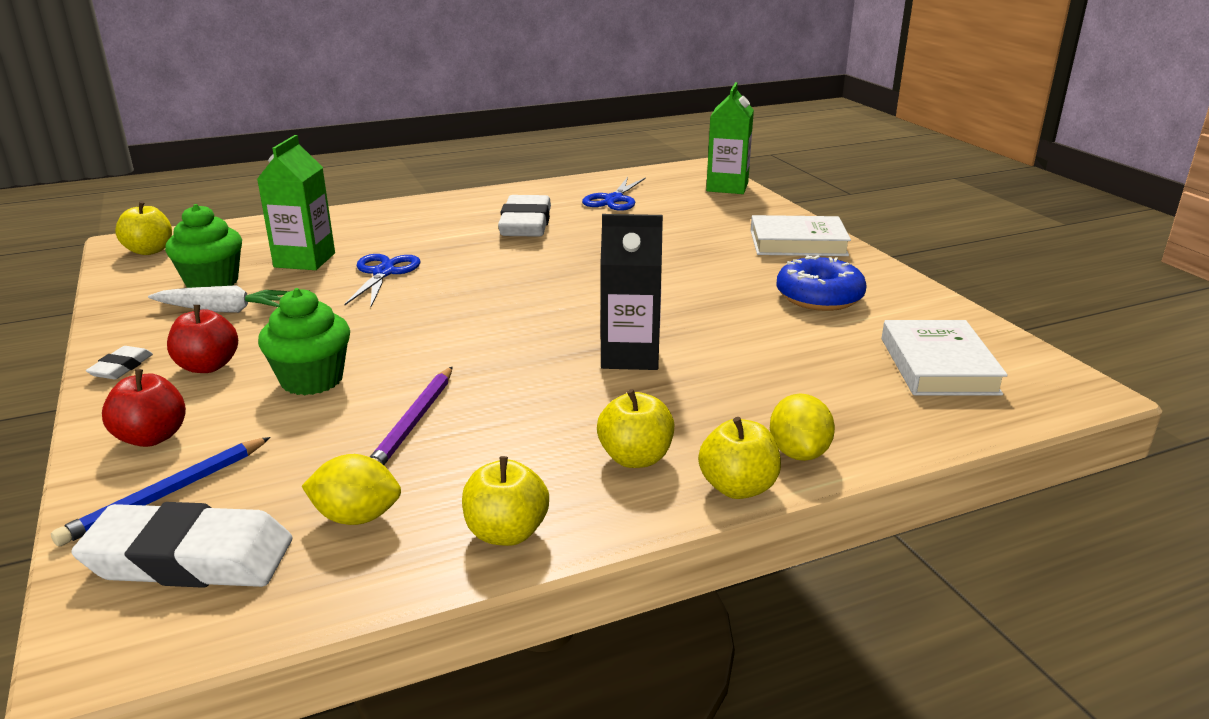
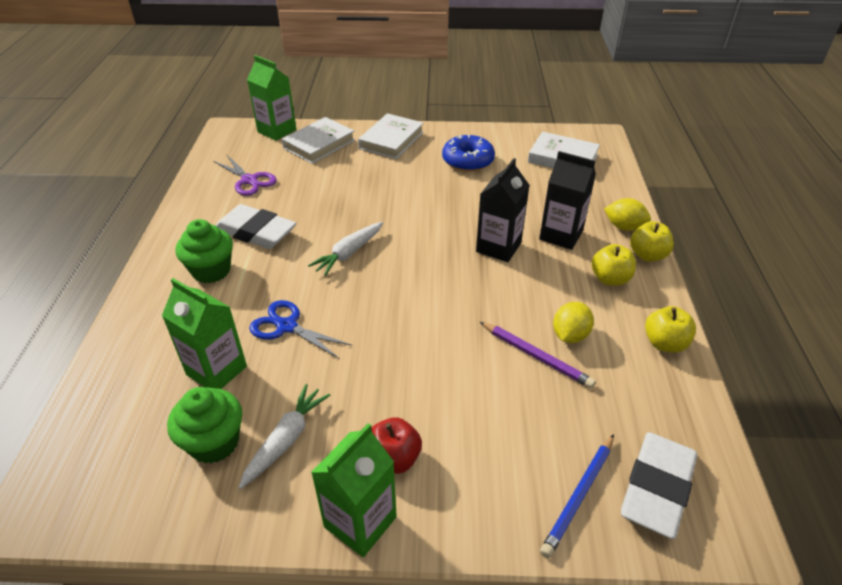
camera: 65 degrees left, 15 degrees up
(121, 367) = (360, 522): white eraser -> green carton
(149, 250) = (77, 491): yellow apple -> none
(152, 437) = (496, 502): red apple -> none
(167, 494) = (579, 496): blue pencil -> blue pencil turned 60 degrees clockwise
(312, 380) = (452, 397): green cupcake -> green cupcake (211, 270)
(356, 517) = (633, 401): yellow lemon -> yellow lemon (570, 335)
(530, 273) = (349, 253): none -> white carrot
(613, 199) = (249, 180): blue scissors -> purple scissors
(710, 398) = (561, 235): none -> black carton
(729, 211) = (319, 144): none -> white book

